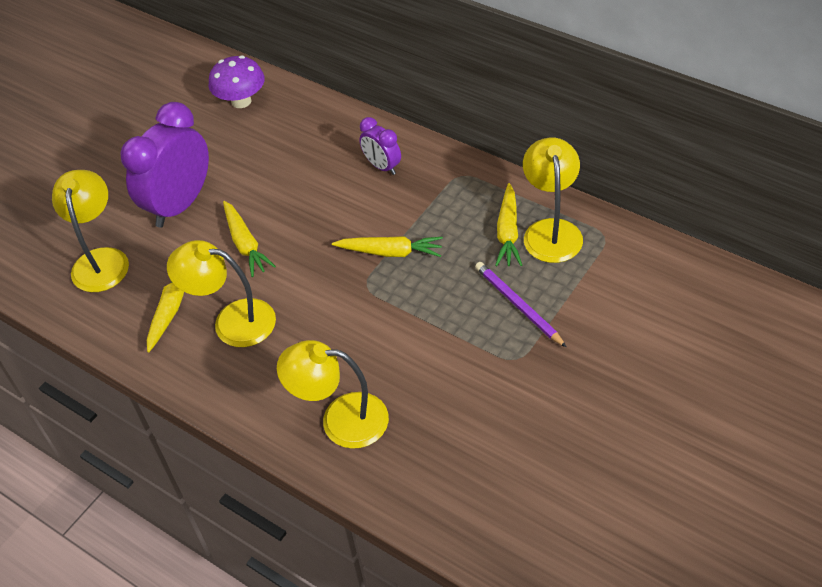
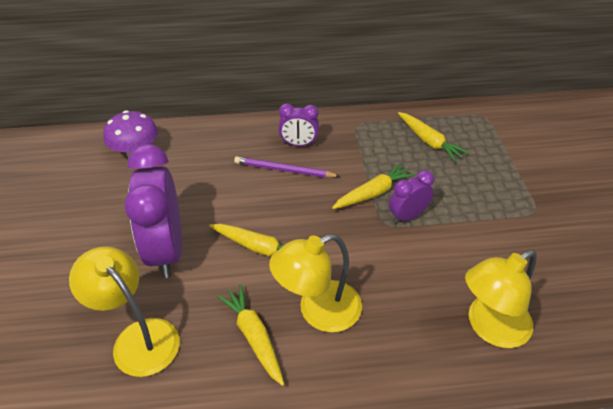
camera: 45 degrees left, 5 degrees down
(393, 291) = (407, 216): none -> purple clock
(518, 305) = (492, 179): purple pencil -> purple pencil (284, 170)
(551, 230) = (451, 128): yellow lamp -> none

